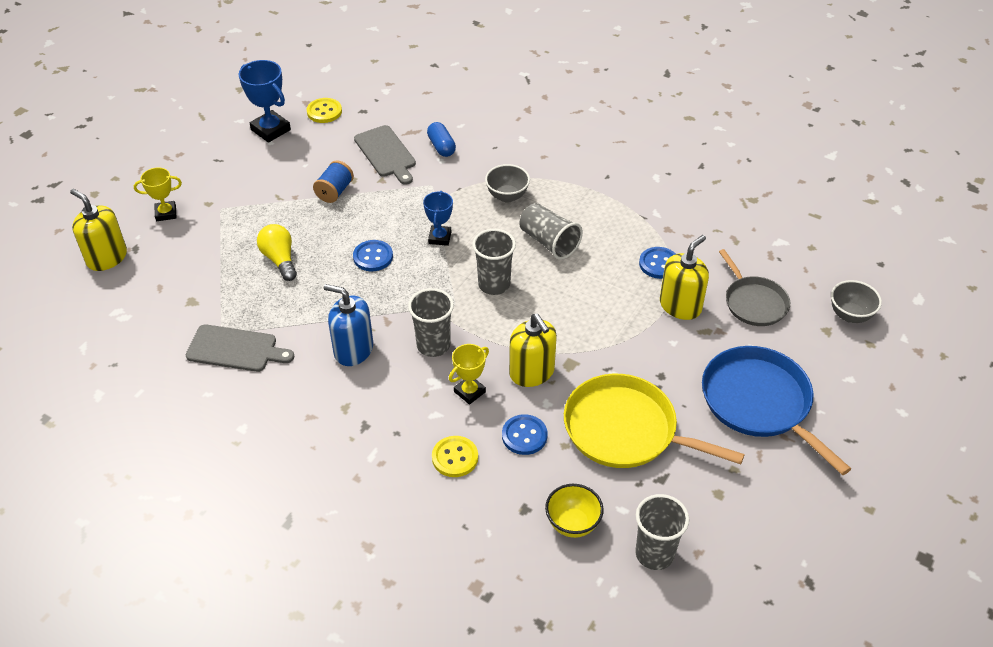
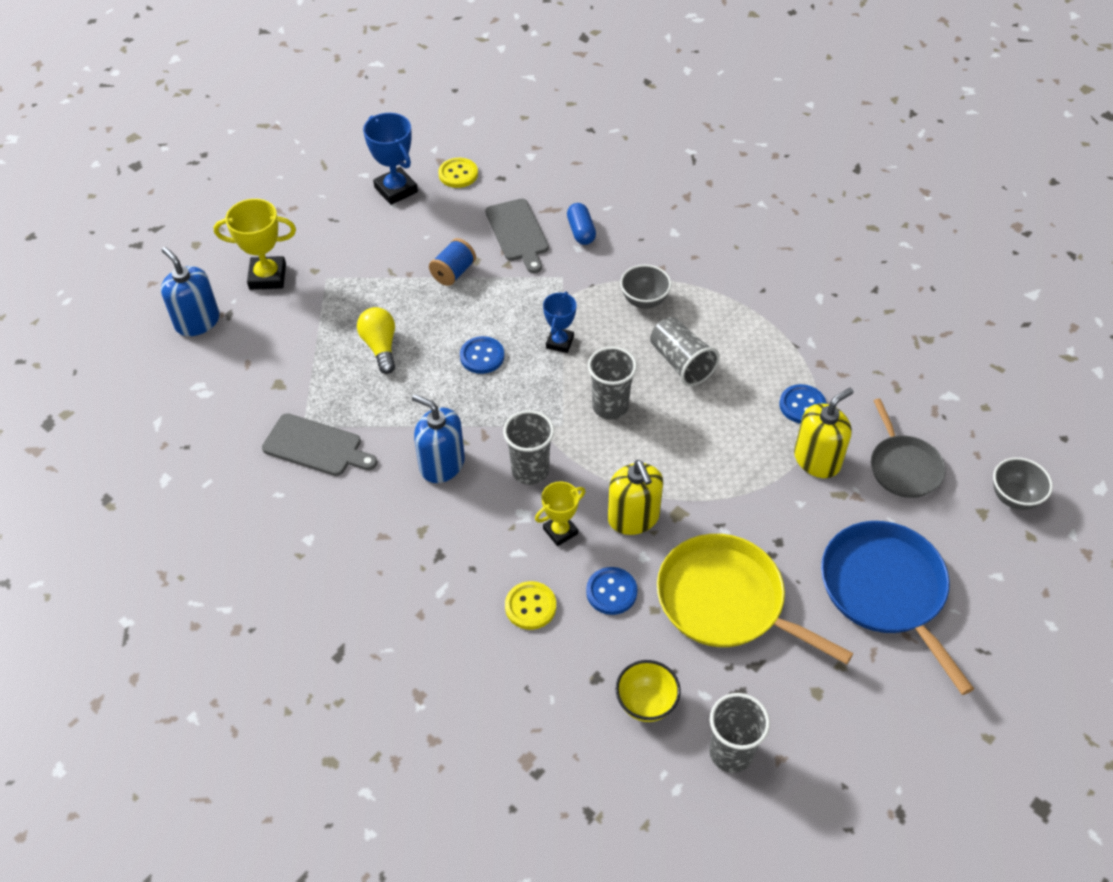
camera: 10 degrees right, 5 degrees up
(106, 257) = (197, 321): yellow soap dispenser -> blue soap dispenser
(166, 213) = (267, 277): yellow trophy -> yellow trophy, size x1.56

